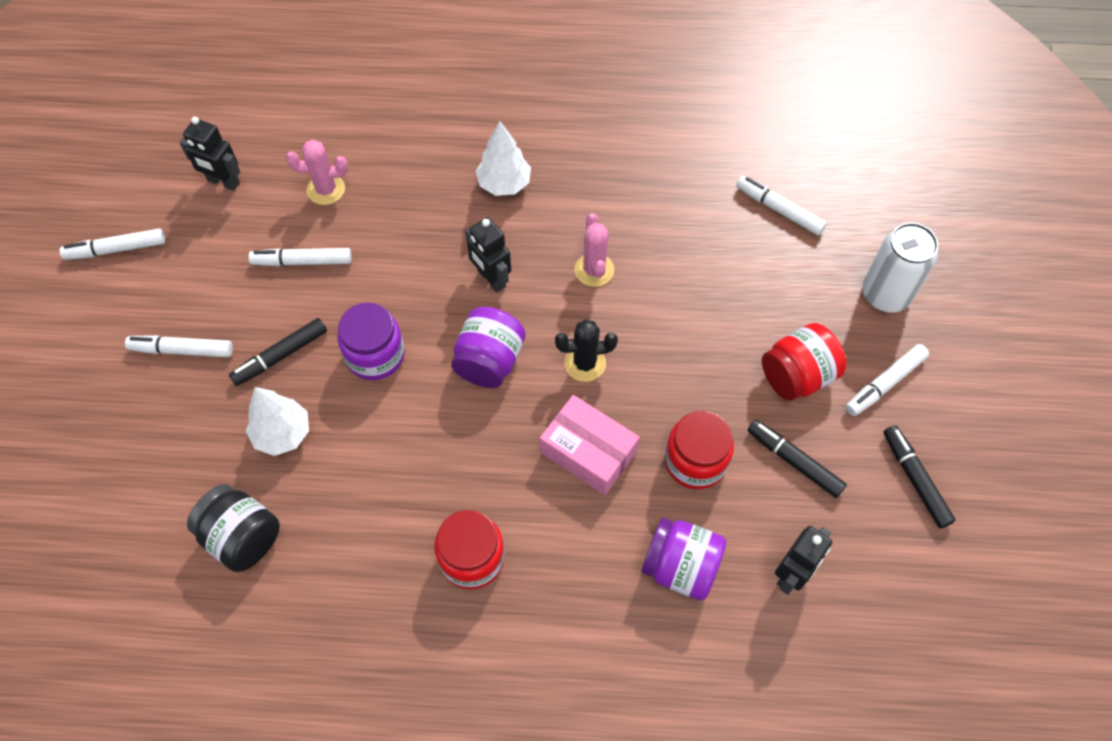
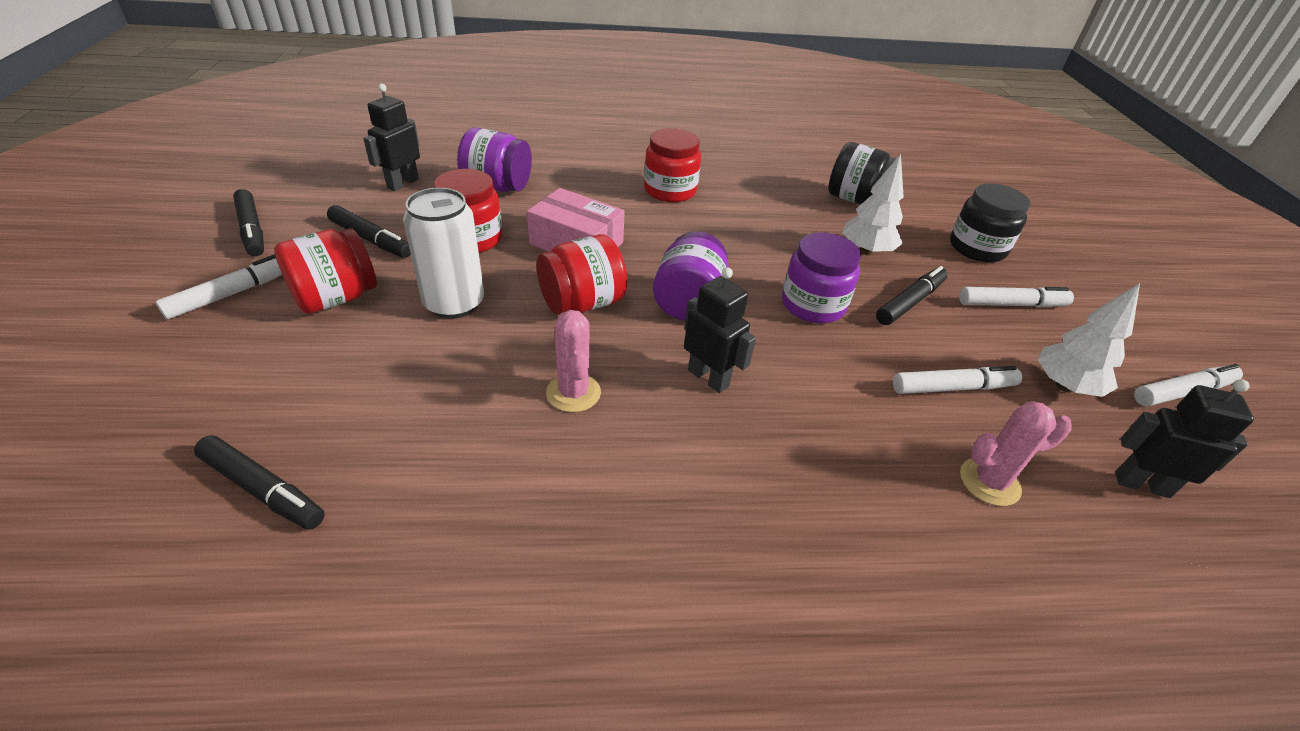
camera: 170 degrees right, 20 degrees down
(153, 437) = (977, 248): none -> black jar
(504, 184) = (724, 507): white tree -> white tree (1064, 386)
(585, 363) = (582, 303): black cactus -> red jar
(779, 210) = (263, 490): white marker -> black marker
(885, 294) = (163, 379): white can -> white can (454, 303)

